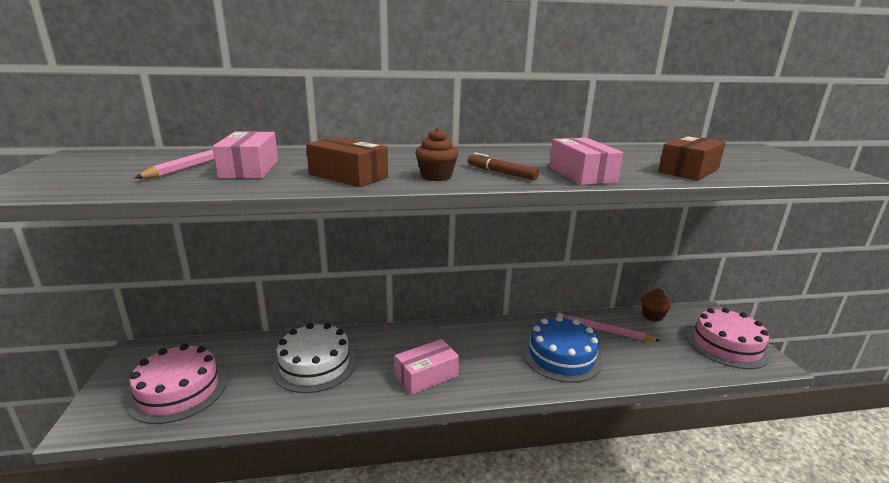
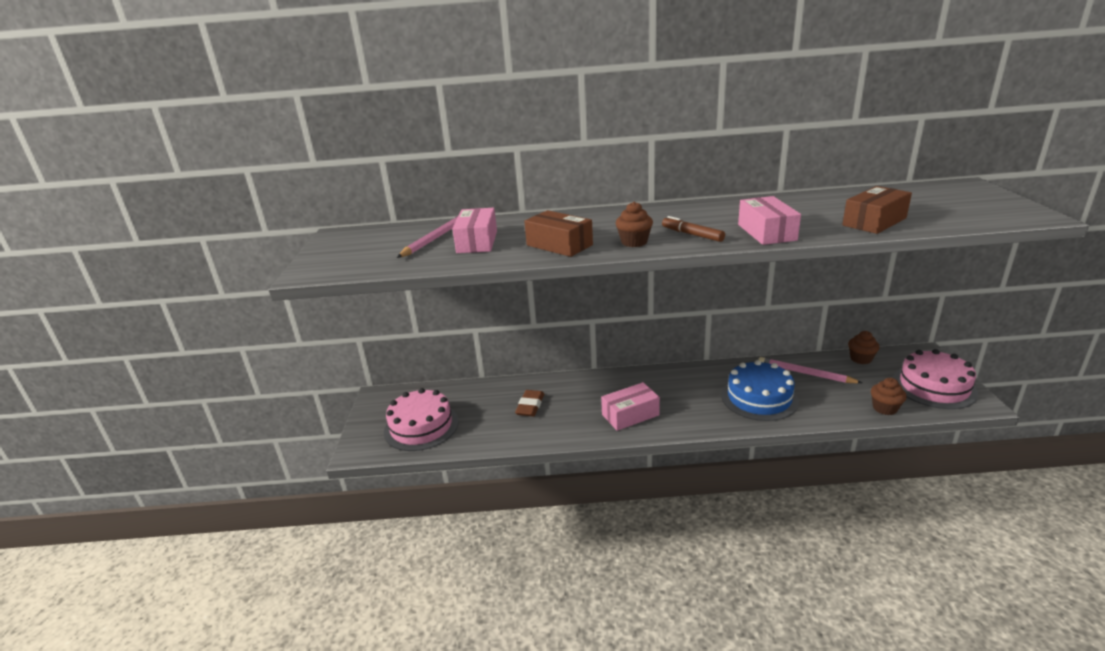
camera: 10 degrees right, 5 degrees up
(315, 365) = (530, 406): white cake -> brown eraser
(686, 368) = (885, 408): none -> brown cupcake

